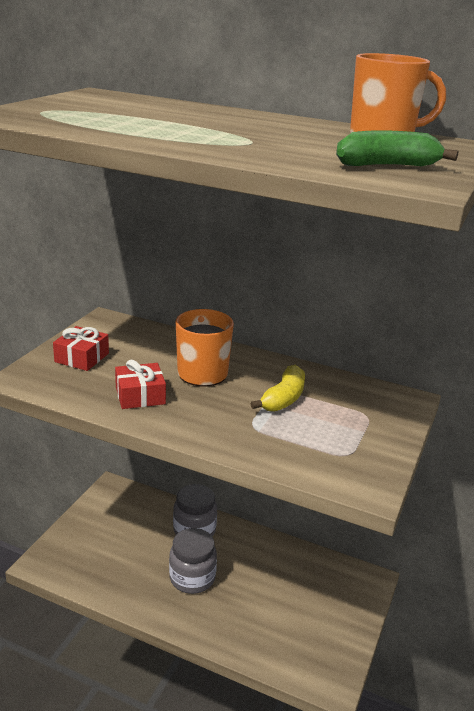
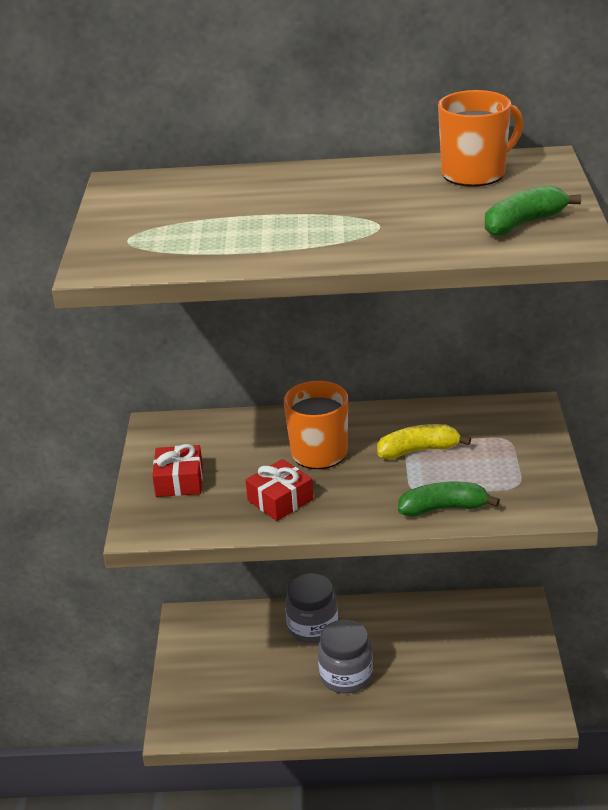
camera: 20 degrees left, 5 degrees up
(265, 449) = (443, 508): none -> green banana
(283, 398) = (419, 450): yellow banana -> yellow banana turned 105 degrees counterclockwise

